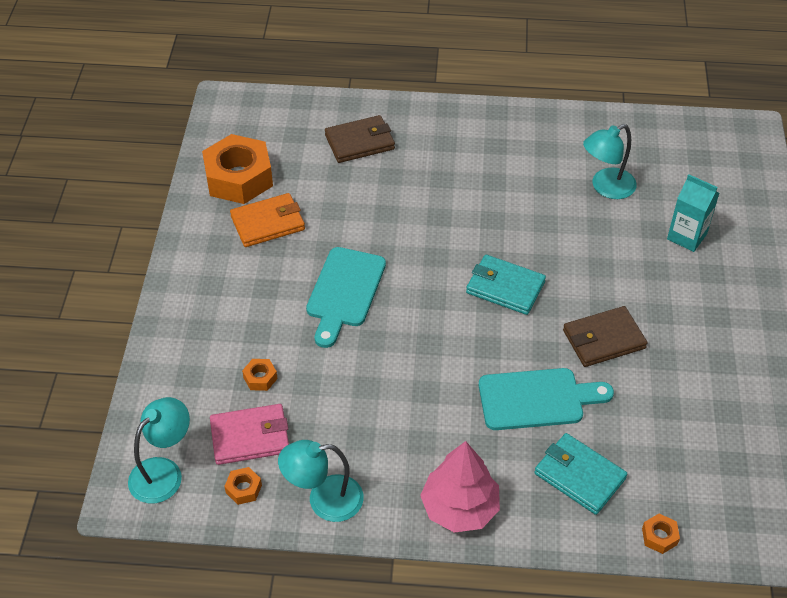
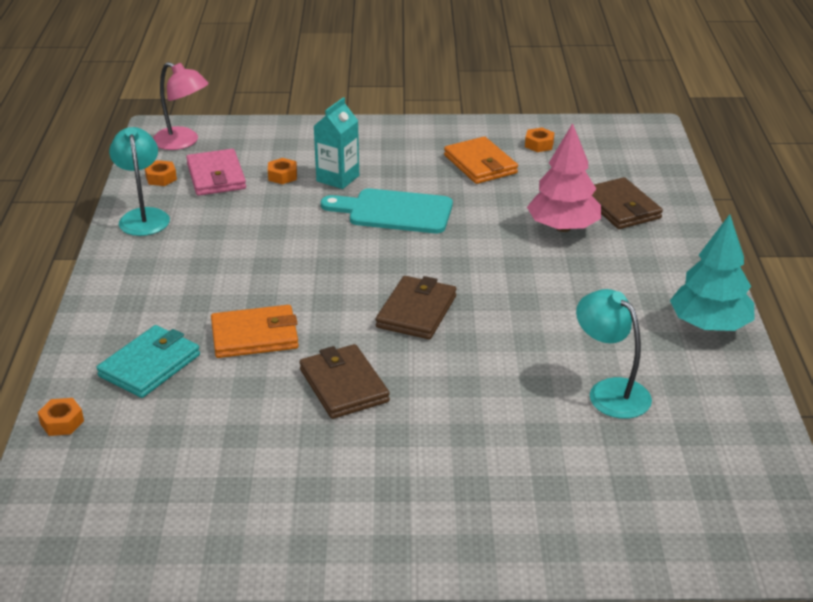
camera: 85 degrees right, 15 degrees down
(163, 472) = (183, 142): turquoise lamp -> pink lamp
(239, 178) = (539, 144): orange nut -> orange nut, size x0.41
(460, 508) = (122, 289): pink tree -> pink tree (563, 227)
(505, 287) = (416, 311): turquoise wallet -> brown wallet
(528, 123) = (709, 325): none -> turquoise tree
(537, 399) = (255, 336): turquoise cutting board -> orange wallet
(687, 236) = (537, 465): turquoise carton -> turquoise carton (338, 178)

